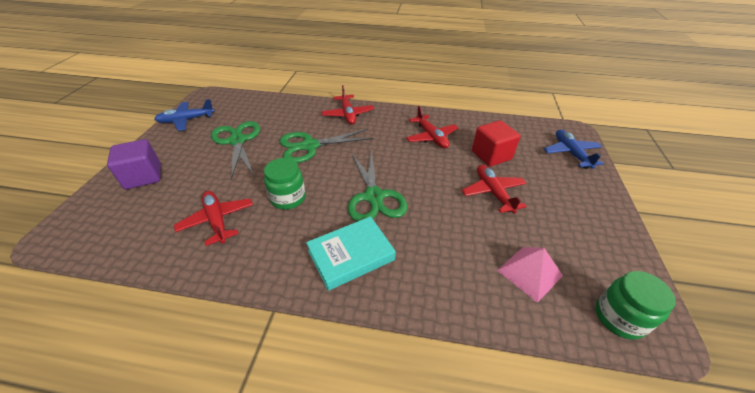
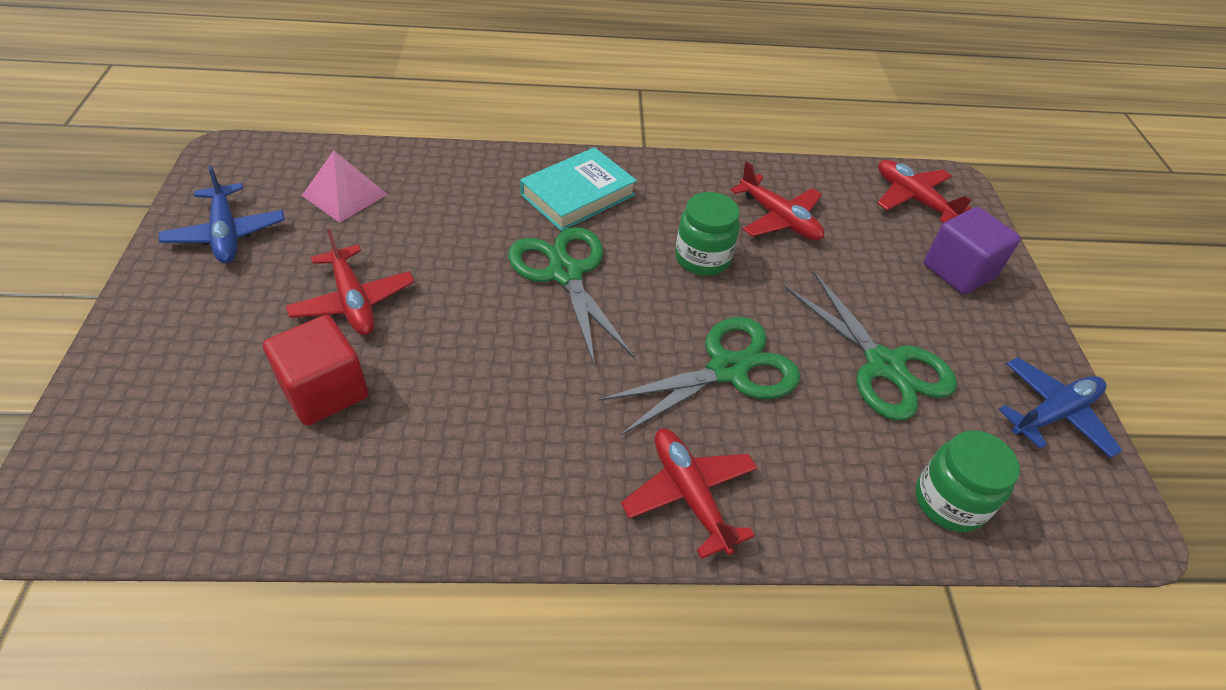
camera: 165 degrees right, 5 degrees up
(431, 137) = (458, 433): red plane -> red plane (912, 198)
(570, 153) = (121, 421): blue plane -> blue plane (226, 234)
(619, 317) = (260, 163): green jar -> green jar (949, 501)

